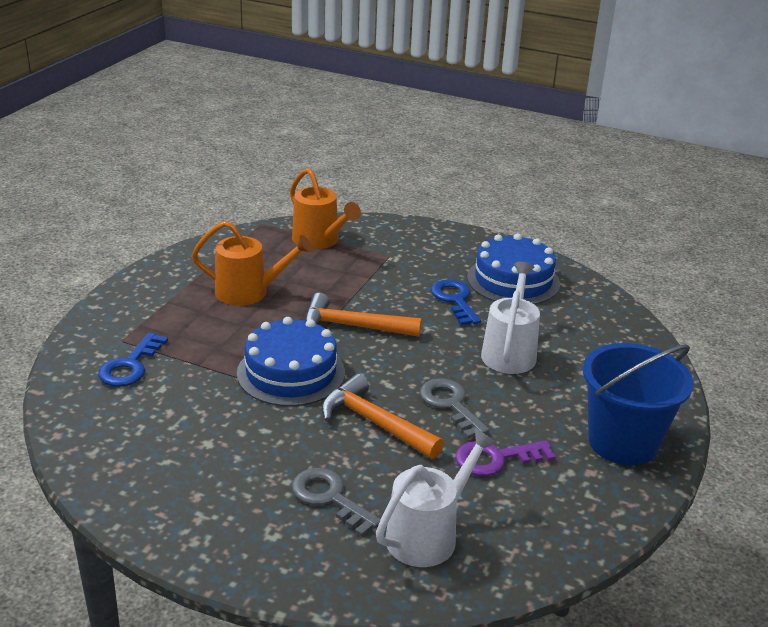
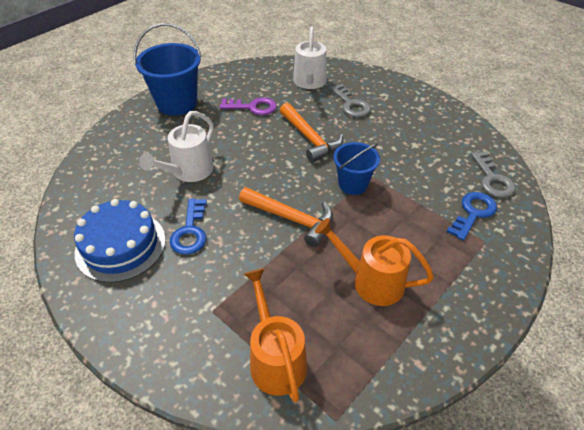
camera: 160 degrees left, 15 degrees up
(291, 373) = (353, 184): blue cake -> blue bucket
(428, 535) = (309, 82): white watering can -> white watering can turned 60 degrees counterclockwise
(450, 405) = (257, 141): grey key -> grey key (492, 179)

